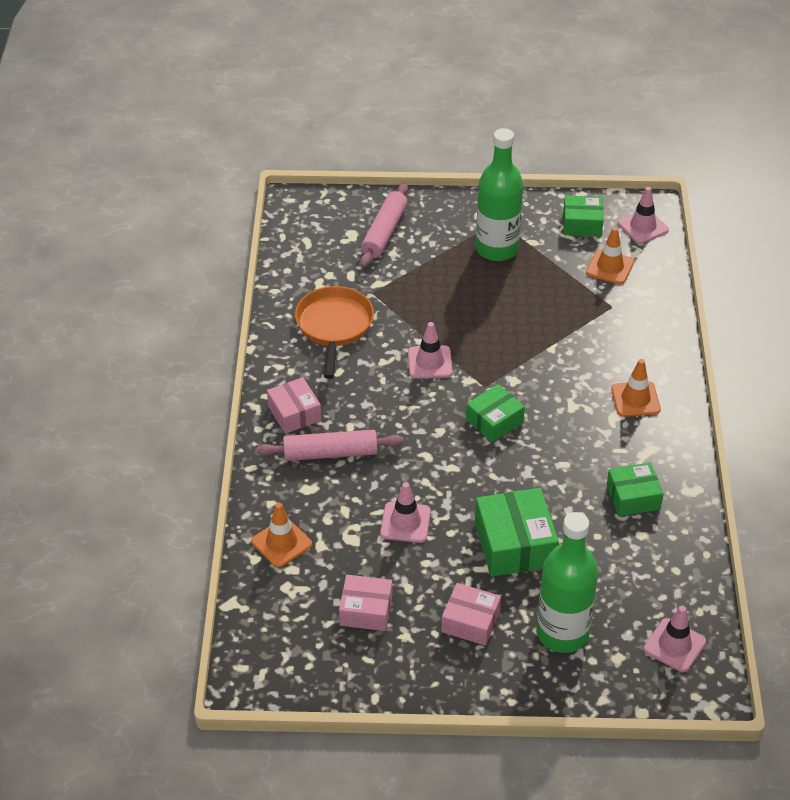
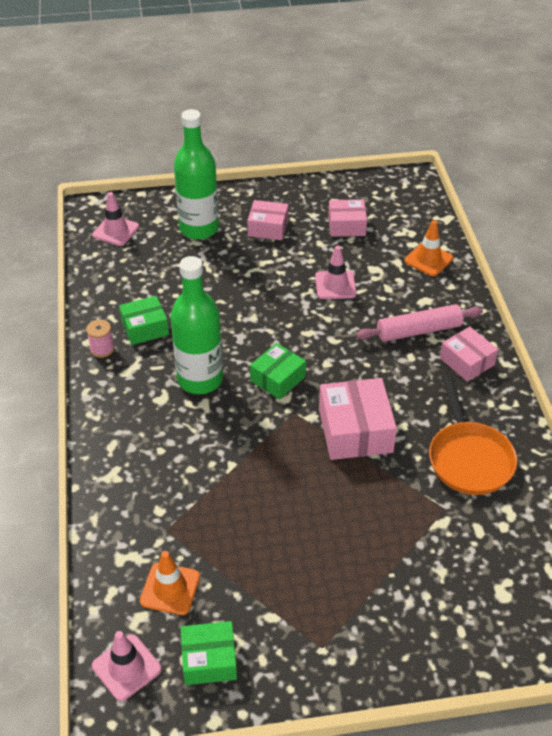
camera: 170 degrees right, 0 degrees up
(384, 232) = (463, 603): pink rolling pin -> none
(430, 362) = (355, 430): pink traffic cone -> pink box
(497, 249) = (315, 597): green bottle -> green bottle (200, 379)
(514, 544) = (243, 280): green box -> none
(635, 399) = (141, 418): orange traffic cone -> none
(680, 478) = (102, 349): none -> pink spool

